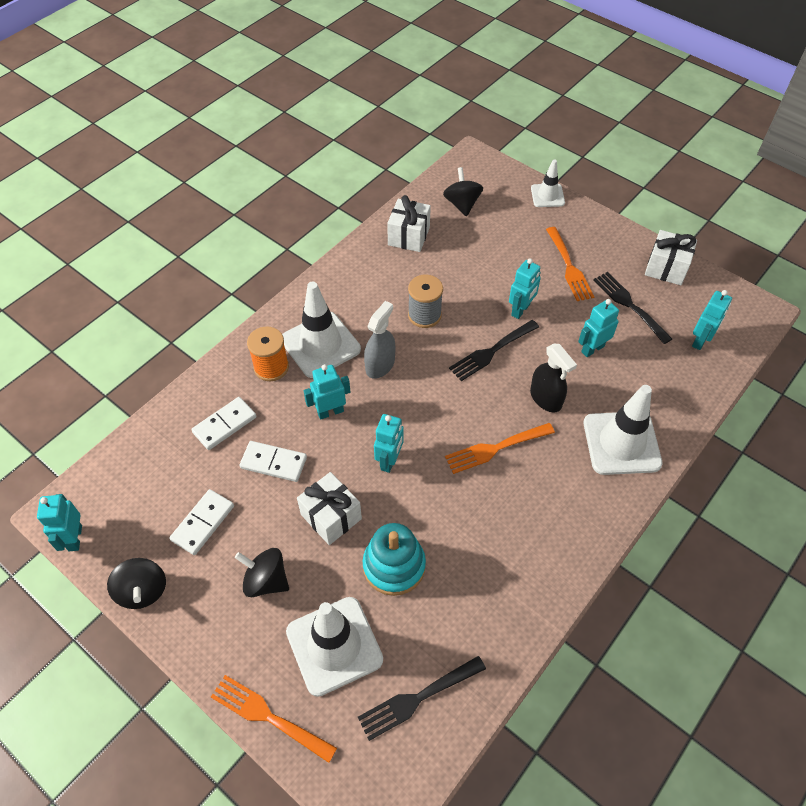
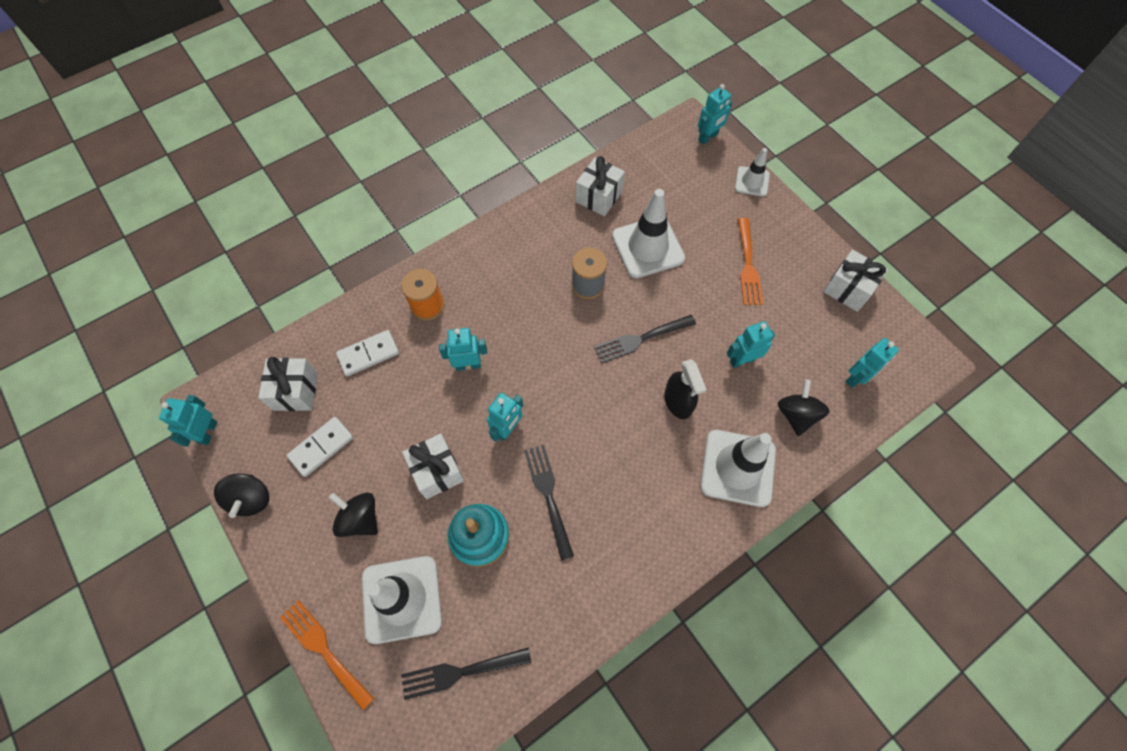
camera: 15 degrees right, 10 degrees up
(158, 477) = (296, 391): none -> white gift
(273, 463) = (401, 404): white domino -> none
(320, 344) = (480, 293): white traffic cone -> white traffic cone (648, 247)
(380, 365) = (529, 327): grey spray bottle -> none
(462, 204) = (662, 173): black spinning top -> black spinning top (796, 415)
(496, 448) = (612, 442): orange fork -> none
(520, 310) = (684, 301): turquoise robot -> turquoise robot (708, 137)
(629, 305) = (796, 321): black fork -> black fork (548, 496)

